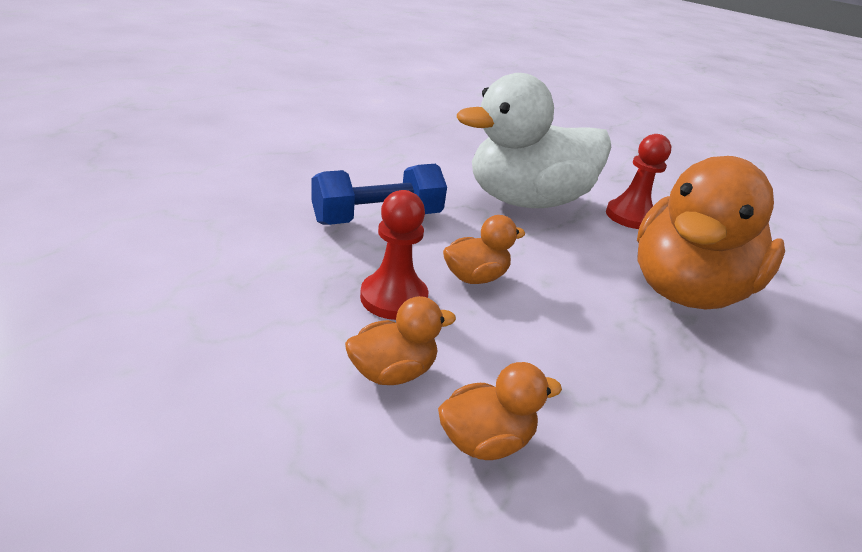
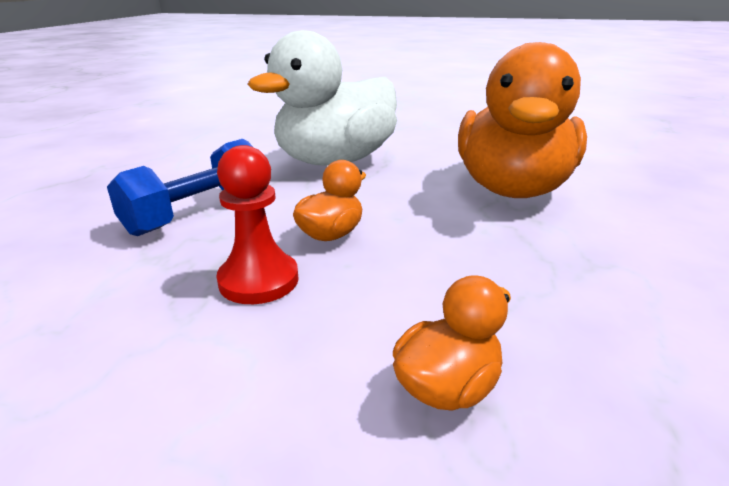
camera: 20 degrees left, 5 degrees down
(393, 372) = (302, 356): orange duck -> none
(630, 216) = (428, 150): red pawn -> none

